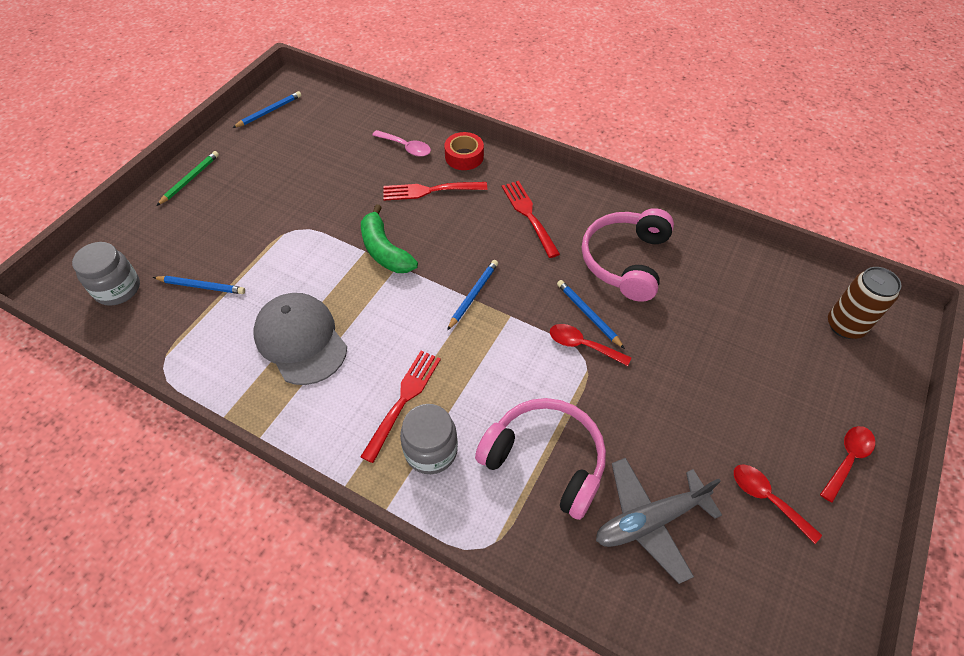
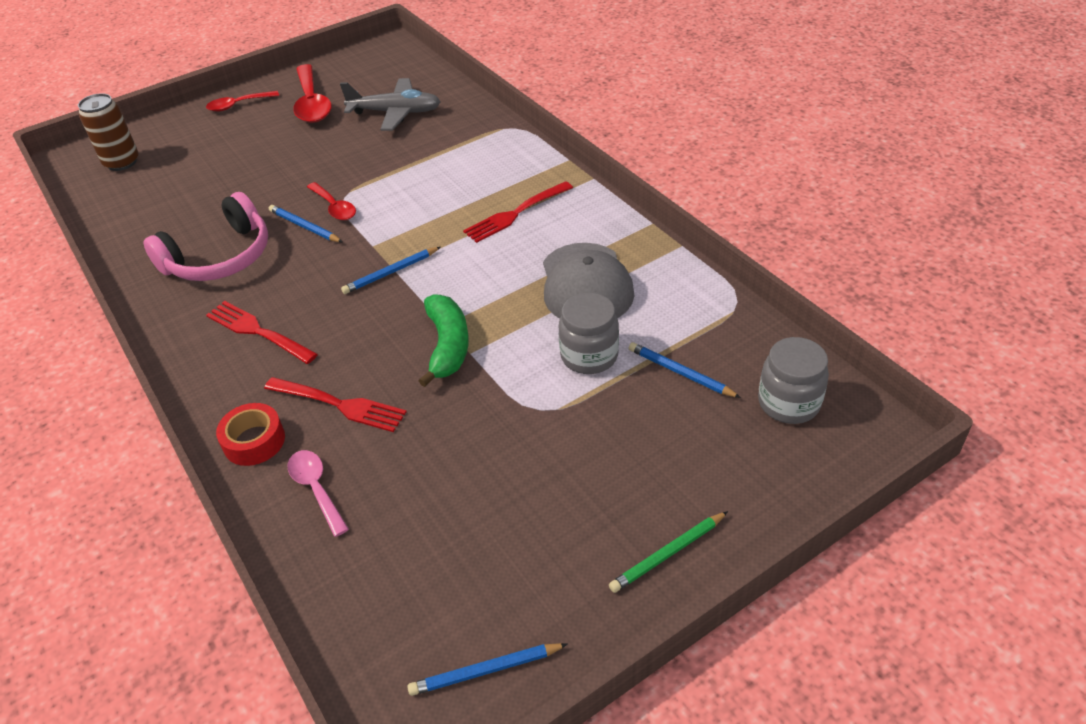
camera: 150 degrees left, 10 degrees down
(431, 450) = (515, 179): grey jar -> grey jar (589, 356)
(529, 216) = (259, 332): red fork -> red fork turned 120 degrees clockwise
(545, 460) = (434, 153): pink headphones -> none
(588, 314) = (304, 226): blue pencil -> blue pencil turned 135 degrees clockwise
(767, 499) = (312, 103): red spoon -> red spoon, size x1.72

